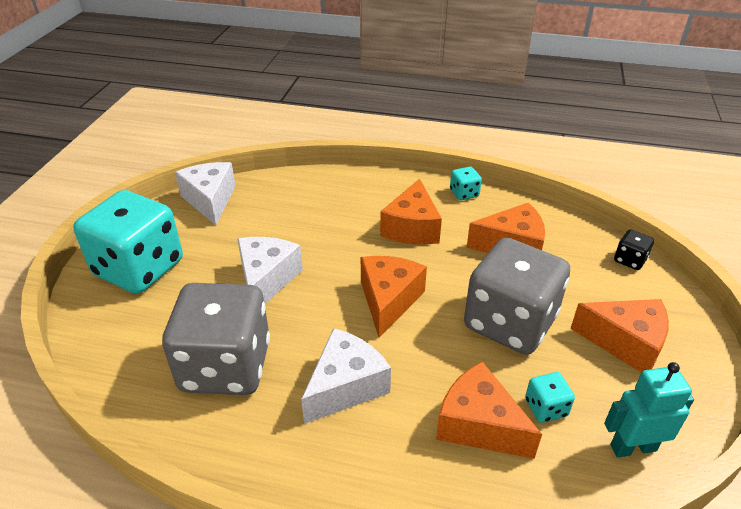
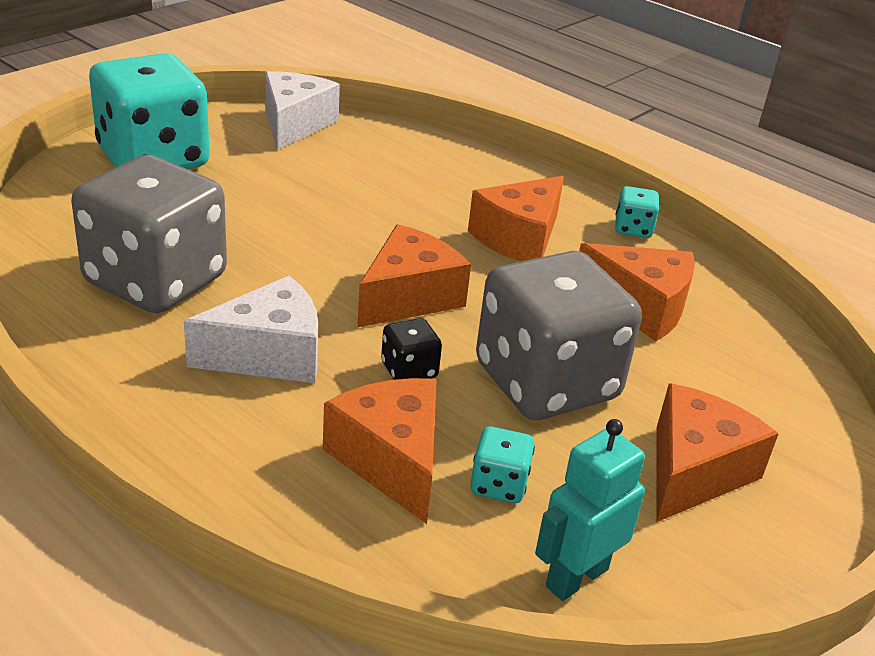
camera: 25 degrees right, 5 degrees down
(266, 280) = (282, 221): white cheese -> none
(625, 343) = (693, 471): orange cheese -> orange cheese turned 105 degrees counterclockwise
(629, 260) = (808, 389): black dice -> black dice (409, 370)
(632, 447) = (576, 577): turquoise robot -> turquoise robot turned 60 degrees counterclockwise

